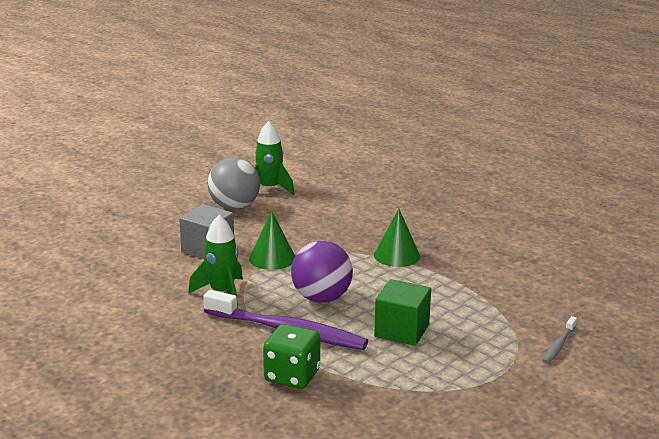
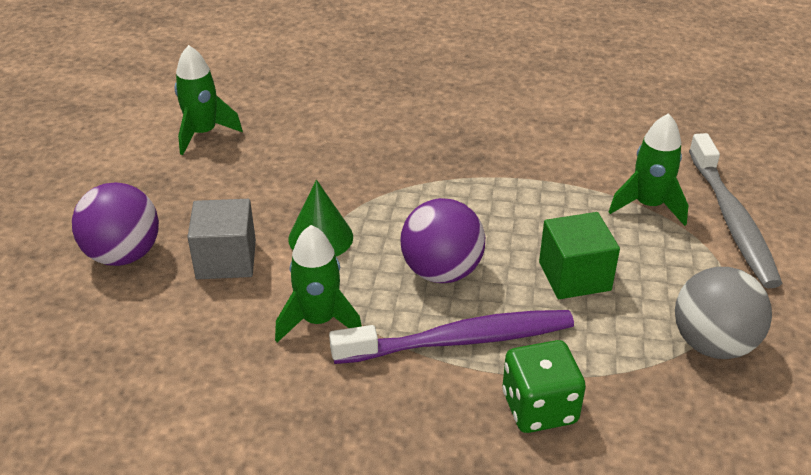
camera: 35 degrees left, 15 degrees up
(158, 228) = (123, 255): none -> purple ball
(234, 207) = (189, 178): grey ball -> grey ball (712, 344)
(397, 255) = (452, 172): green cone -> none
(507, 317) = (648, 205): none -> green rocket
(559, 345) = (732, 220): grey toothbrush -> grey toothbrush, size x2.17

